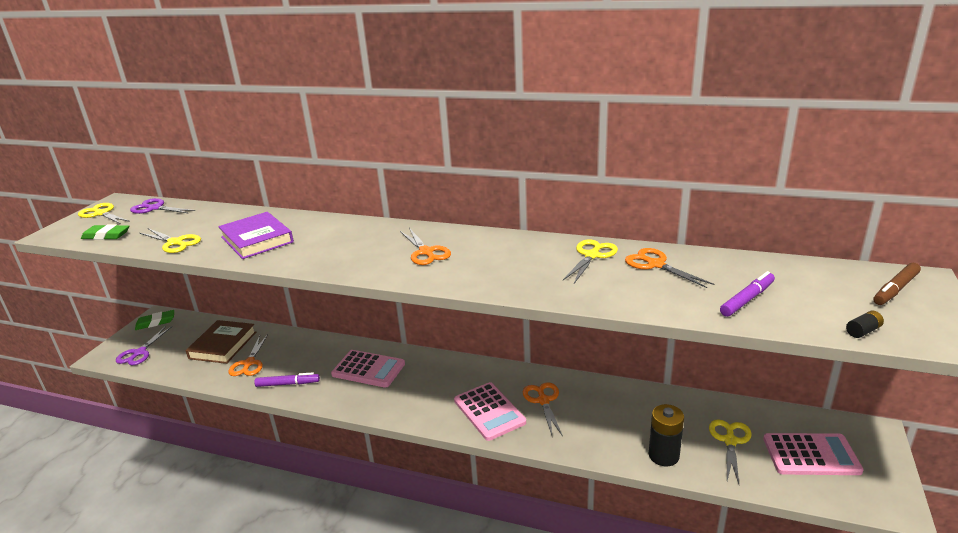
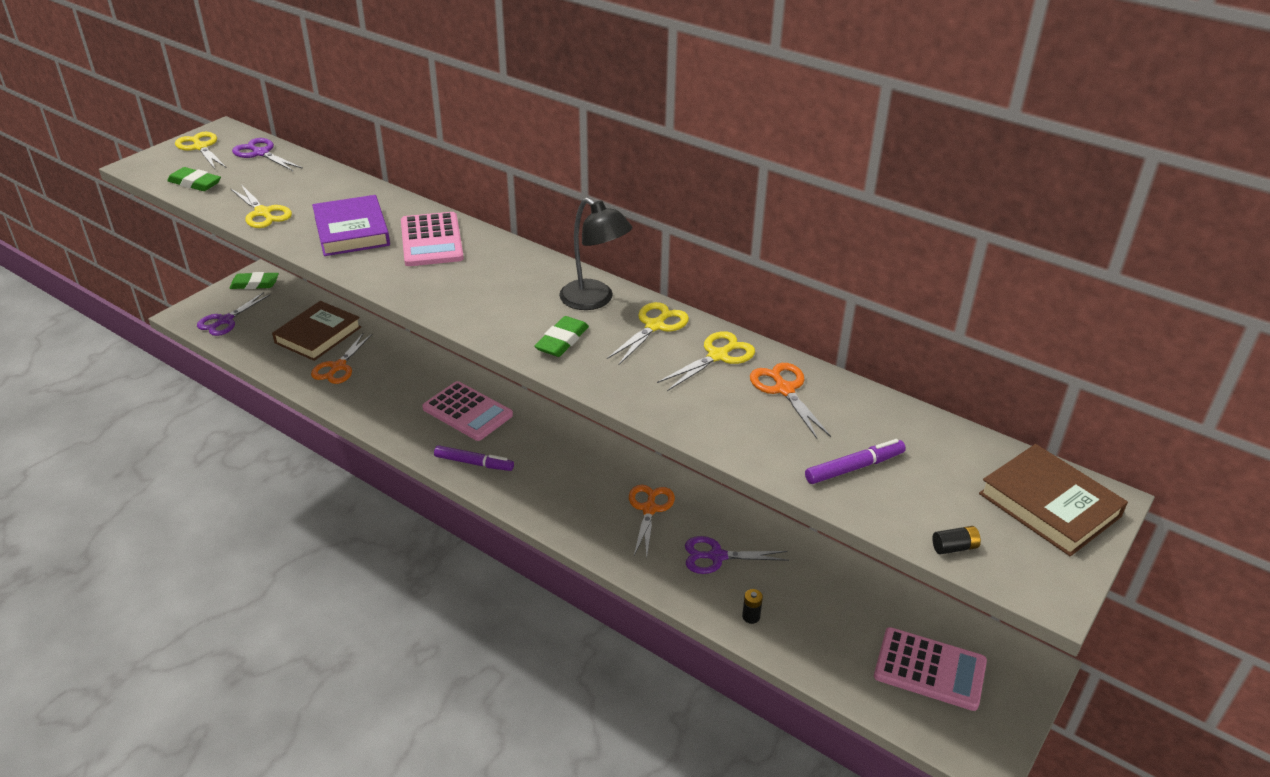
camera: 15 degrees right, 10 degrees up
(288, 384) = (370, 405): purple marker -> purple marker (474, 463)
(426, 252) = (529, 299): orange scissors -> none
(470, 271) = (562, 341): none -> green eraser
(476, 242) = (594, 300): none -> black lamp
(489, 411) = (579, 504): pink calculator -> pink calculator (431, 240)
(612, 420) = (717, 556): none -> purple scissors
(663, 455) = (751, 616): black battery -> black battery, size x0.48
(730, 441) = (842, 623): yellow scissors -> yellow scissors (655, 326)
(895, 289) = (1049, 505): brown marker -> brown book

